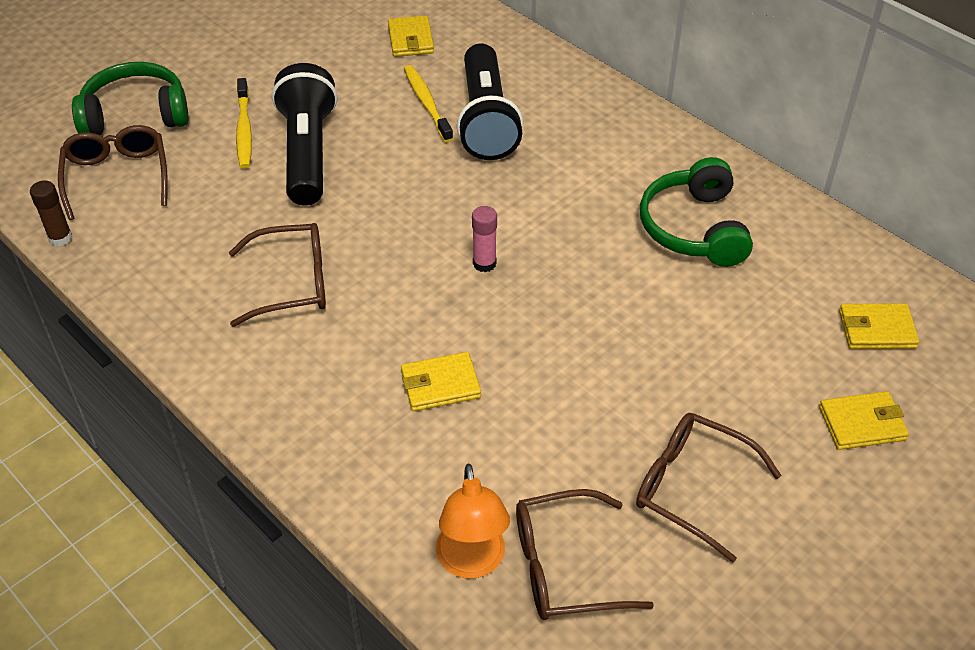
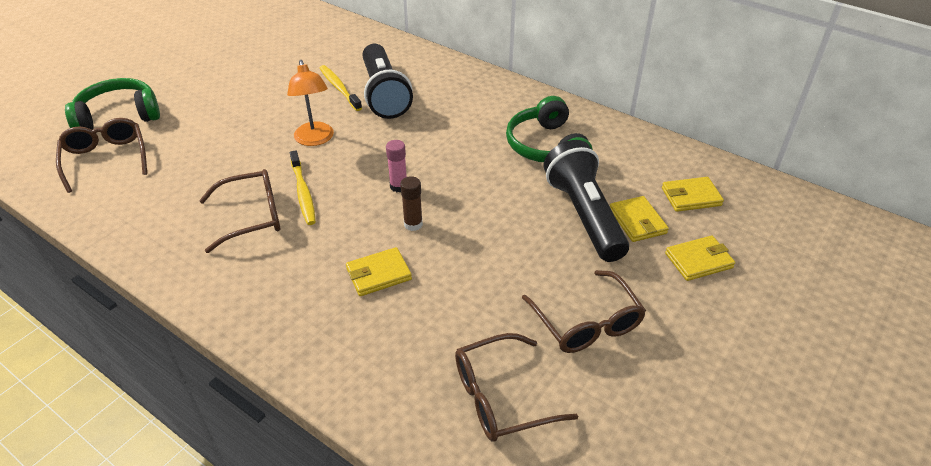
camera: 10 degrees left, 5 degrees down
(60, 238) = (61, 206): brown glue stick -> brown glue stick (413, 224)
(244, 130) = (204, 118): yellow toothbrush -> yellow toothbrush (303, 193)
(307, 152) = (254, 128): black flashlight -> black flashlight (584, 215)
(411, 39) = (322, 50): yellow wallet -> yellow wallet (637, 221)
(472, 562) = (426, 405): orange lamp -> orange lamp (315, 139)
(692, 488) = (586, 323): brown glasses -> brown glasses turned 135 degrees counterclockwise

